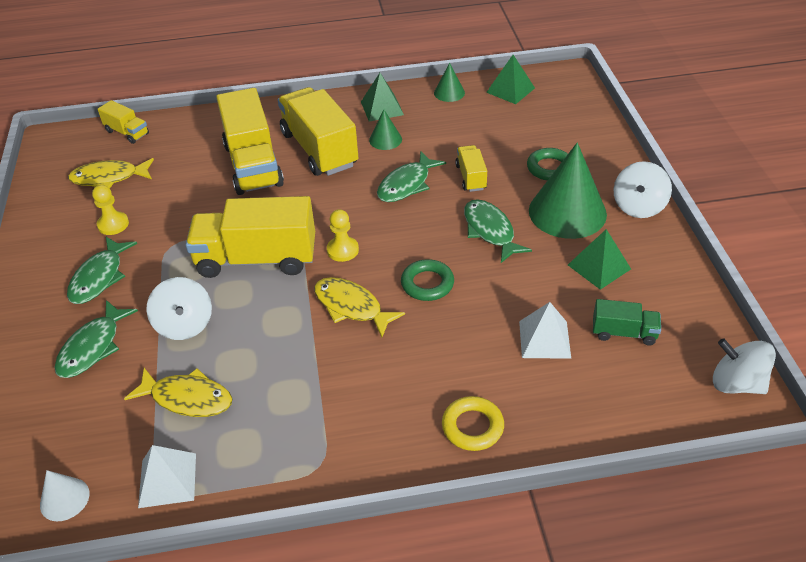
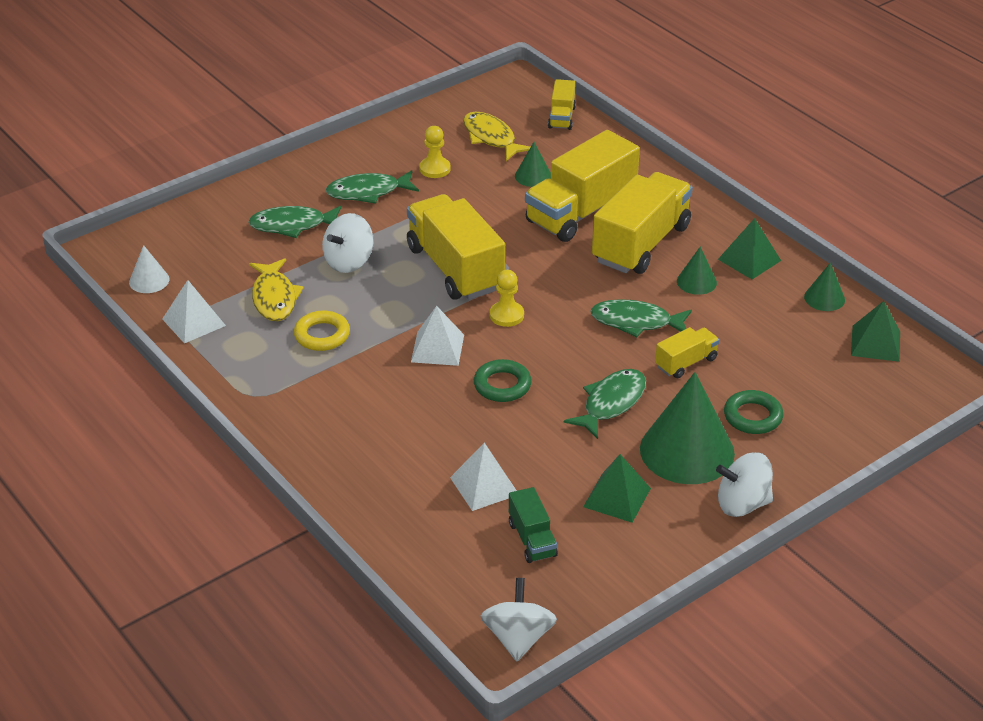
camera: 60 degrees right, 5 degrees down
(183, 173) = (533, 176): none -> green cone
(351, 307) = (437, 348): yellow fish -> white pyramid
(472, 427) = (348, 470): yellow ring -> yellow ring (322, 335)

